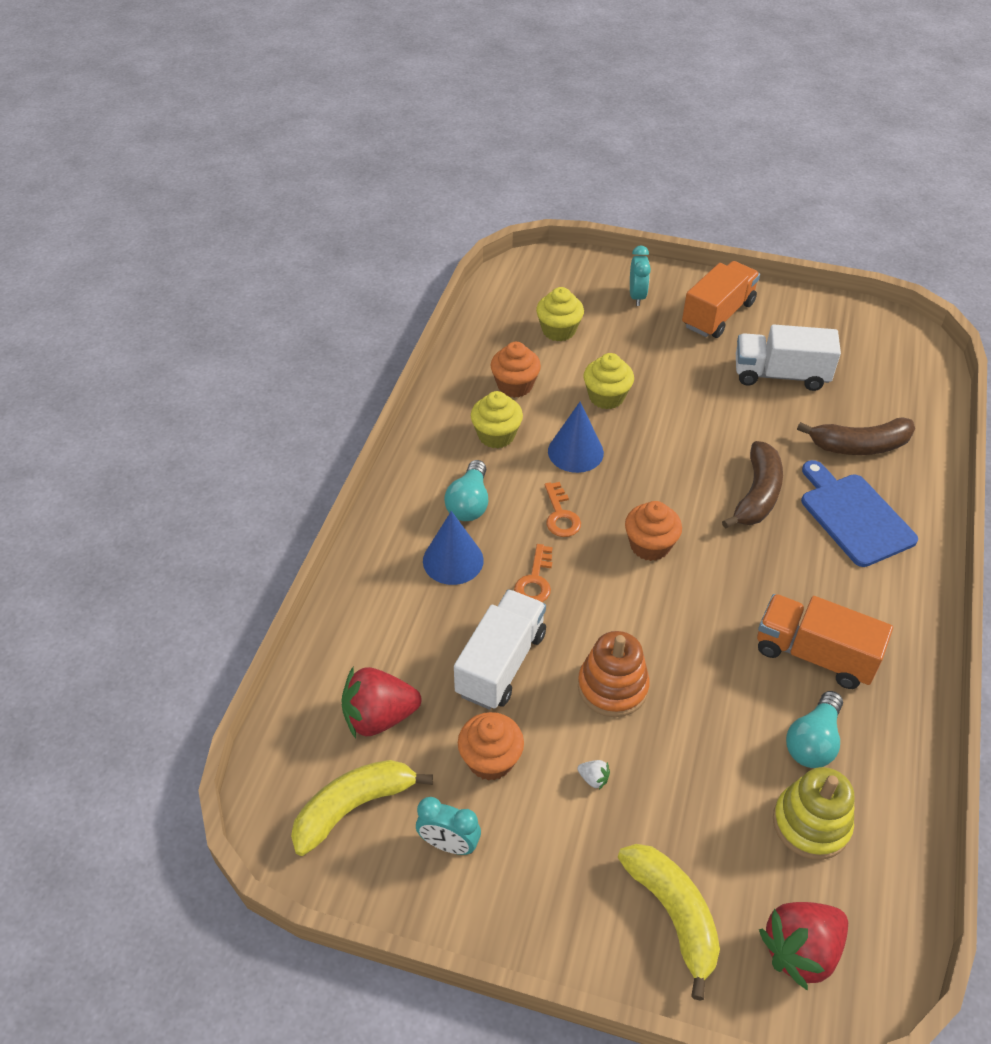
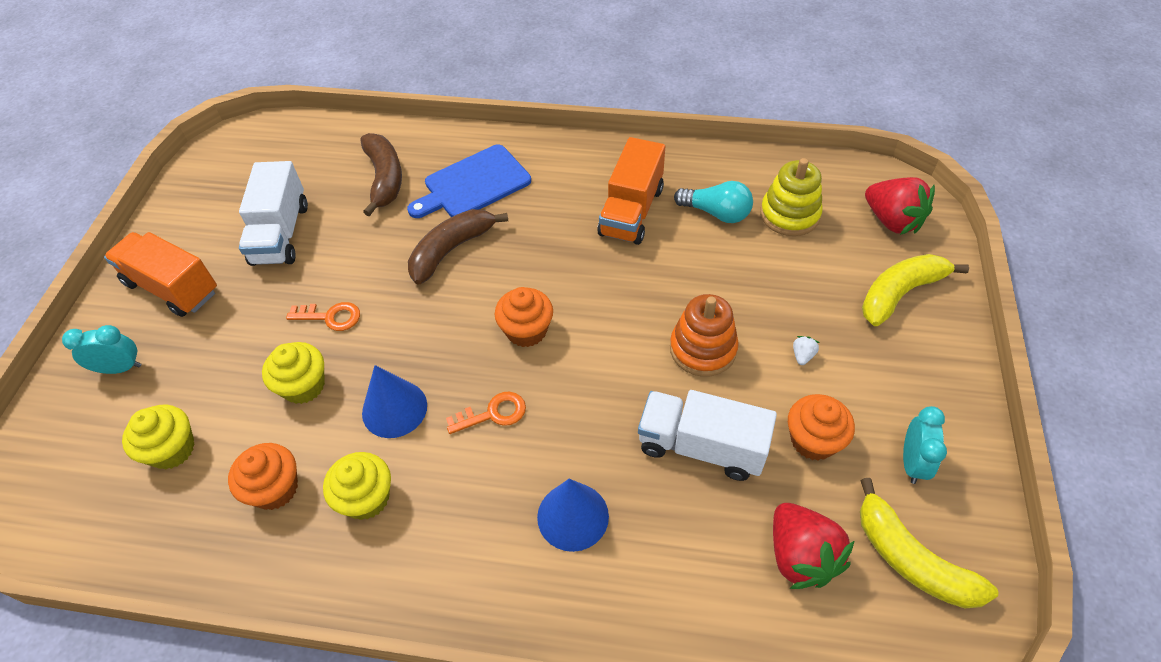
camera: 95 degrees left, 5 degrees up
(469, 503) = (482, 512): turquoise light bulb -> none
(535, 581) = (588, 428): orange key -> orange key (331, 317)
(757, 495) = (451, 250): brown banana -> brown banana turned 60 degrees counterclockwise

